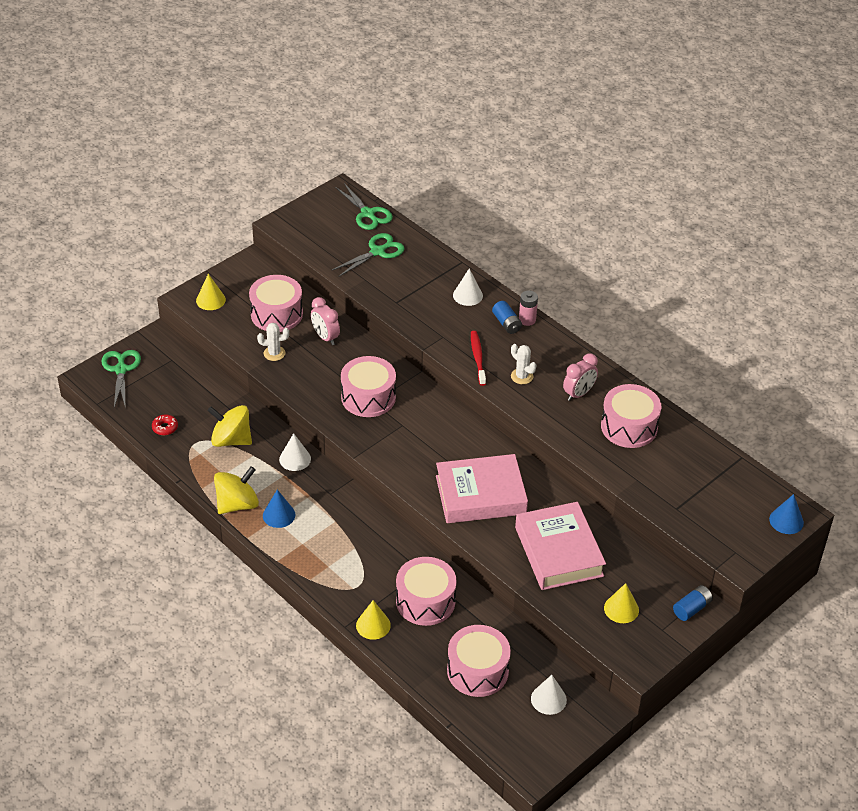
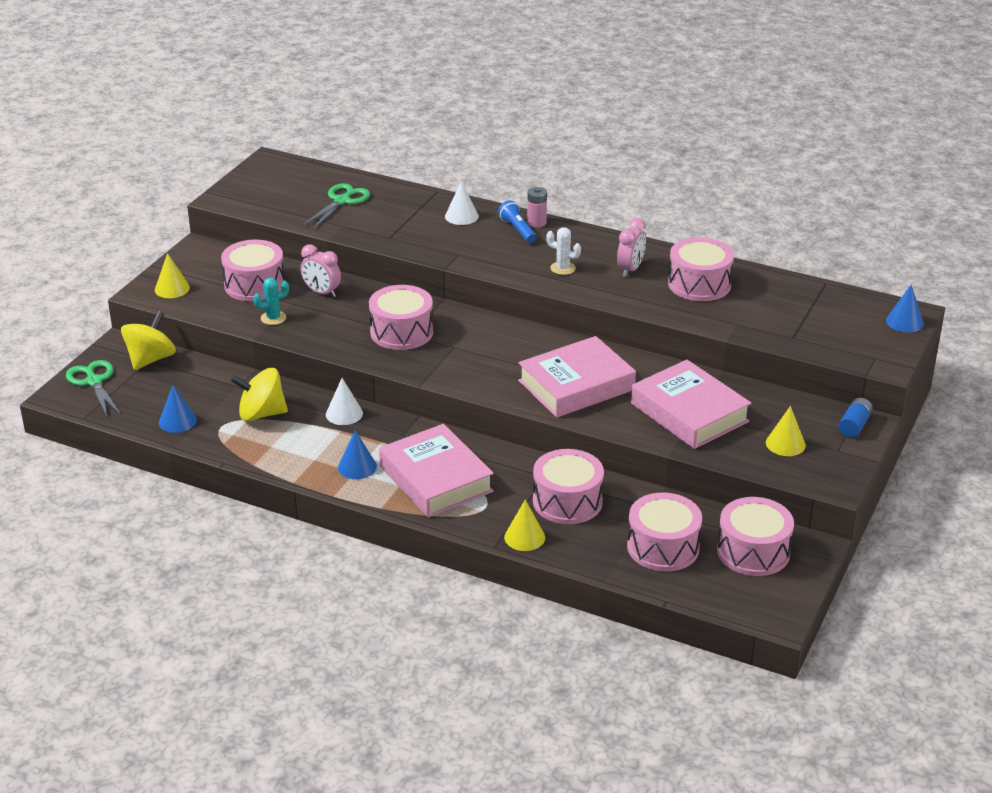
camera: 20 degrees left, 10 degrees down
(165, 428) = (177, 421): red donut -> blue cone
(237, 504) = (304, 469): yellow spinning top -> yellow spinning top (150, 359)
(274, 353) = (273, 318): white cactus -> turquoise cactus
(333, 546) = (435, 479): none -> pink book
(367, 213) = (310, 173): green scissors -> none
(477, 358) = (507, 263): red toothbrush -> none
(506, 323) = (517, 230): blue battery -> blue flashlight
(548, 699) = (753, 552): white cone -> pink drum

